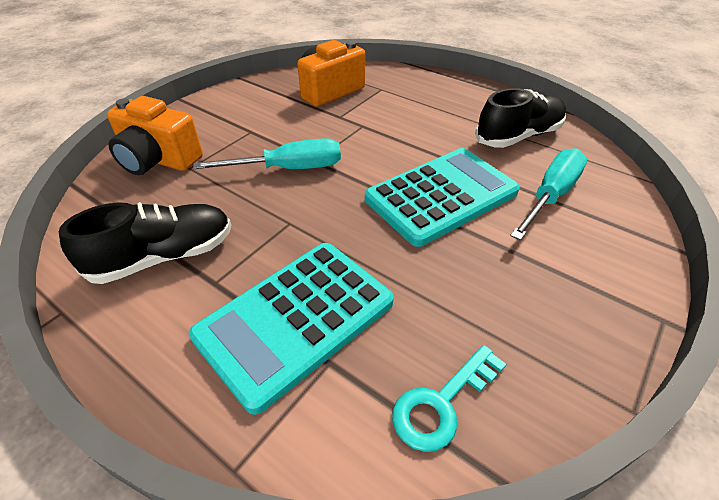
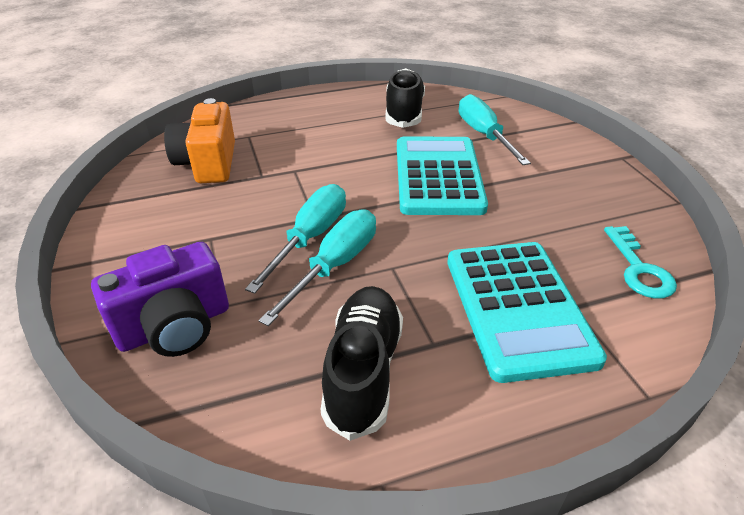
camera: 55 degrees left, 5 degrees down
(158, 160) = (175, 326): orange camera -> purple camera
(267, 194) = (335, 265): none -> turquoise screwdriver

